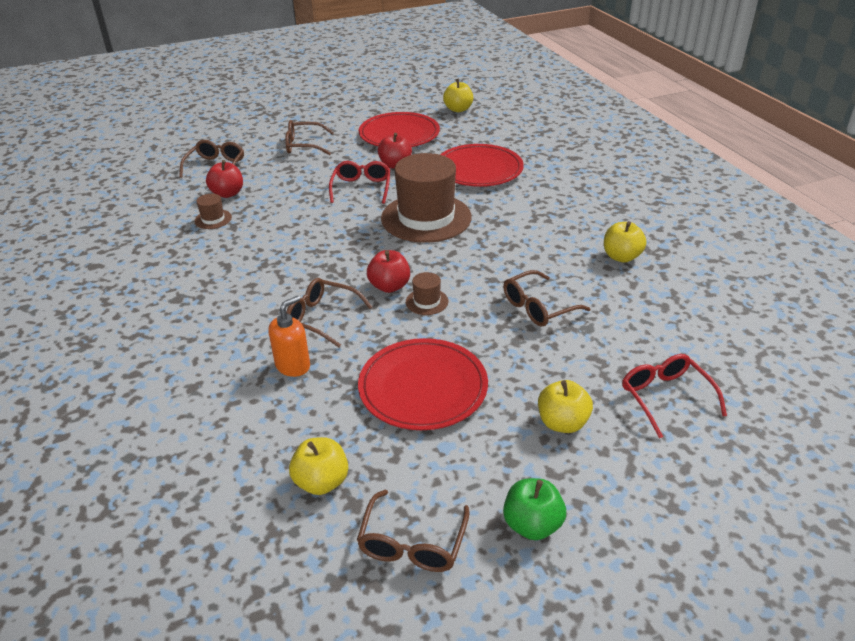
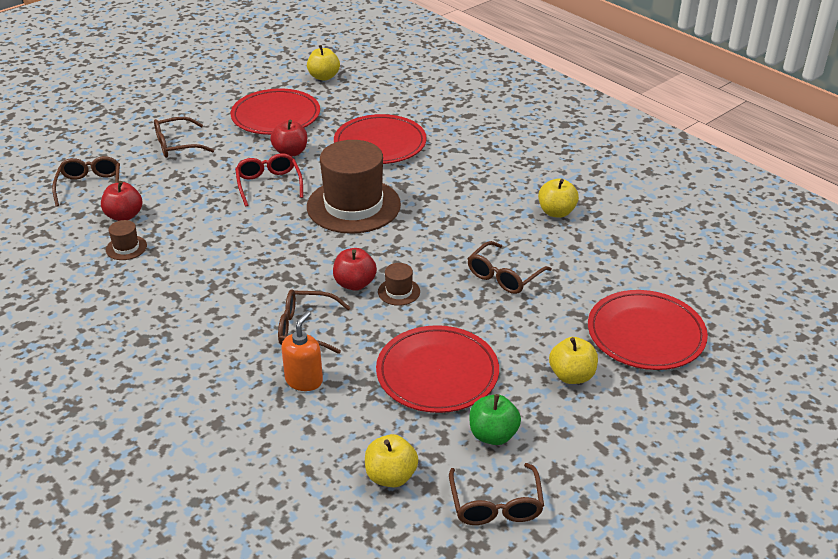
camera: 20 degrees left, 0 degrees up
(532, 524) = (585, 464): green apple -> green apple (493, 435)
(665, 397) = (646, 334): red glasses -> red plate

